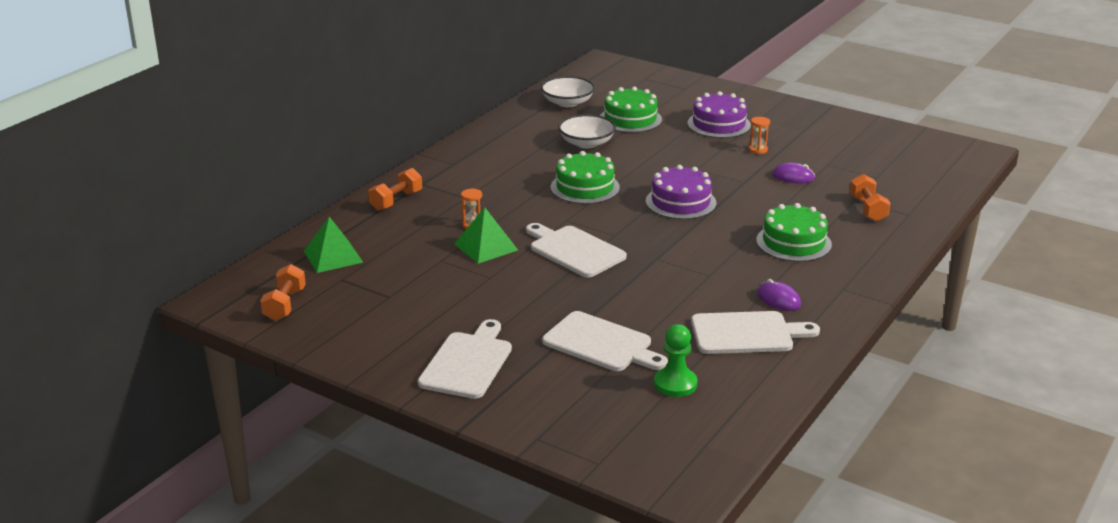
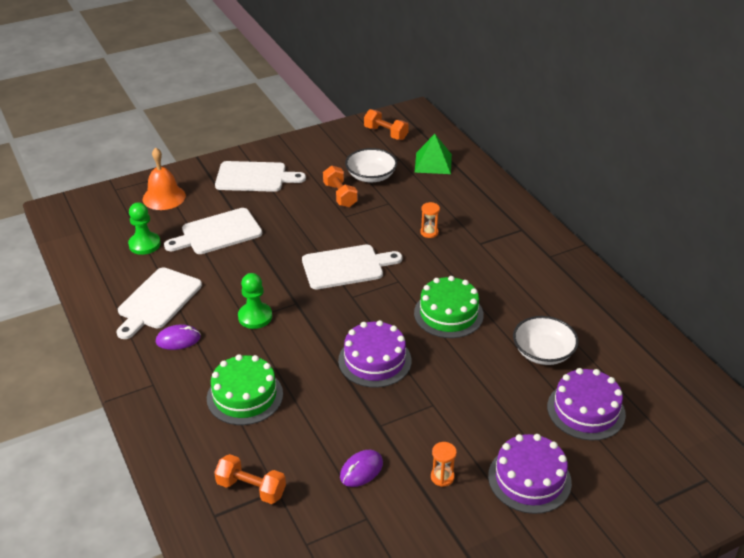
camera: 120 degrees right, 10 degrees up
(396, 201) = (499, 209): orange dumbbell -> orange dumbbell (340, 195)
(467, 363) = (254, 177): white cutting board -> white cutting board turned 45 degrees counterclockwise
(485, 247) = (390, 228): green pyramid -> none
(567, 103) = (658, 380): white bowl -> white bowl (371, 176)
(574, 413) = (164, 197): none -> orange bell
(630, 119) = (586, 410): green cake -> purple cake
(700, 272) = (255, 317): none -> green pawn

